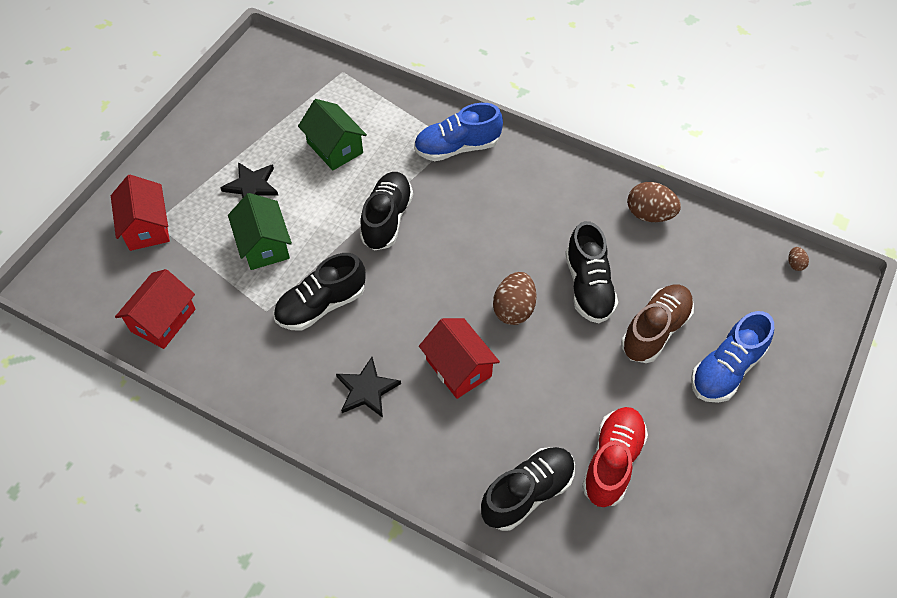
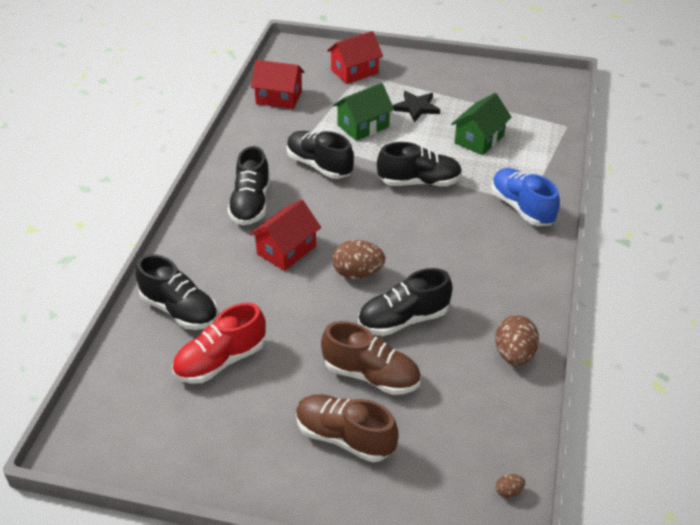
camera: 75 degrees right, 15 degrees down
(367, 389) = (251, 204): black star -> black shoe
(612, 462) = (220, 361): red shoe -> red shoe turned 135 degrees clockwise
(726, 369) = (344, 437): blue shoe -> brown shoe

